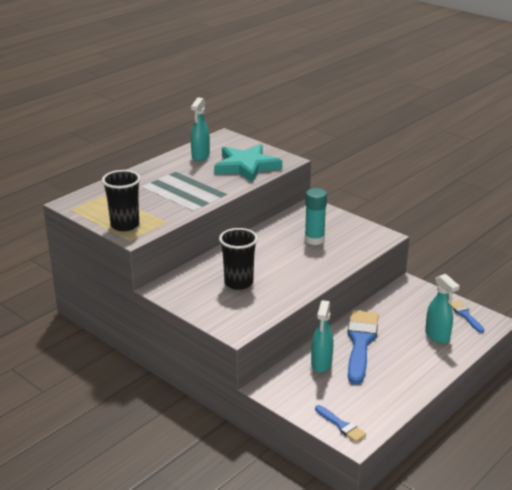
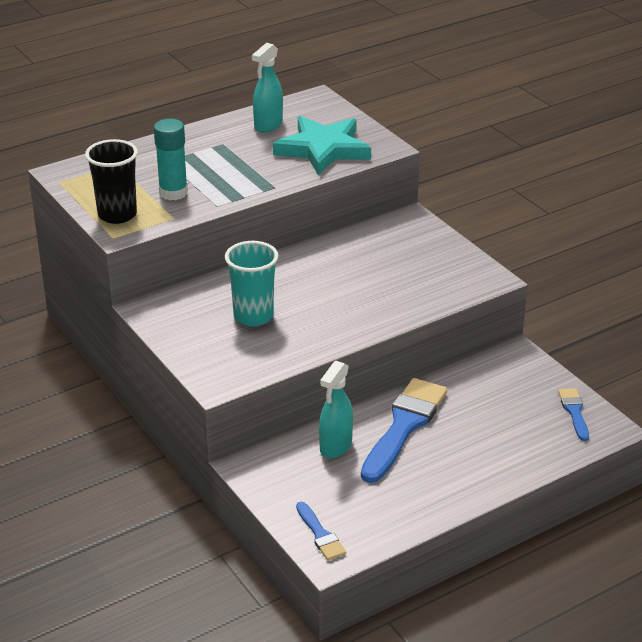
camera: 15 degrees right, 5 degrees up
(238, 283) = (253, 316): black cup -> turquoise cup
(314, 240) = (388, 269): turquoise glue stick -> turquoise glue stick (173, 193)
(437, 336) = (517, 435): turquoise spray bottle -> none

